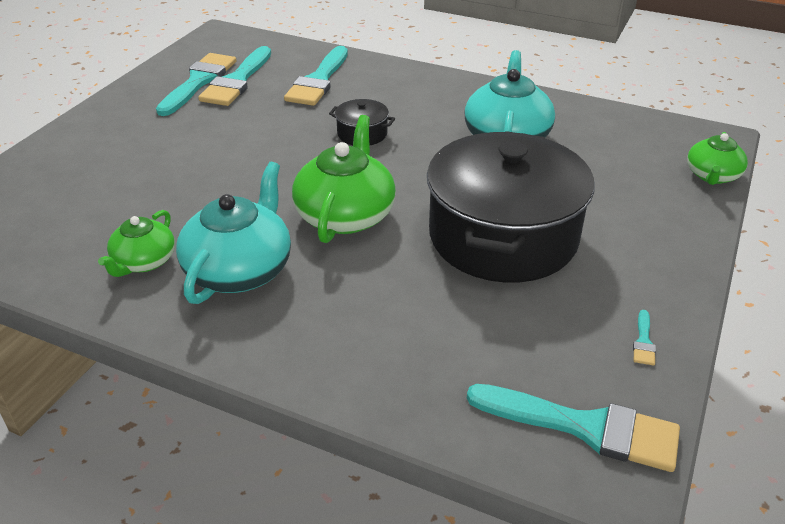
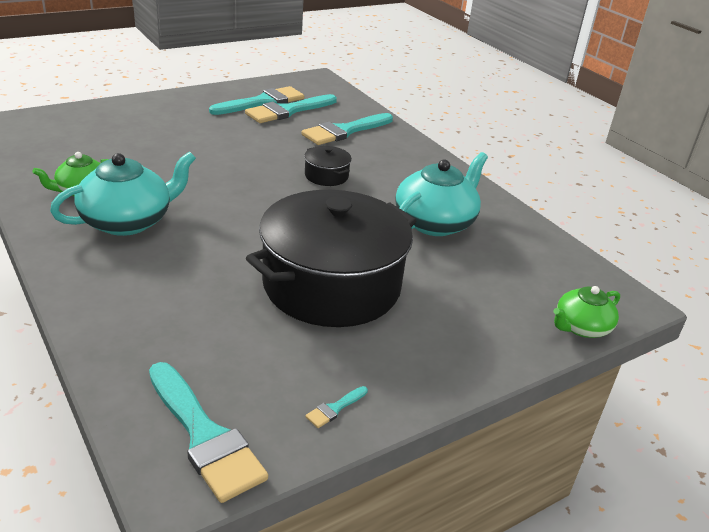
camera: 30 degrees right, 5 degrees down
(345, 215) = (240, 220): green teapot -> none

